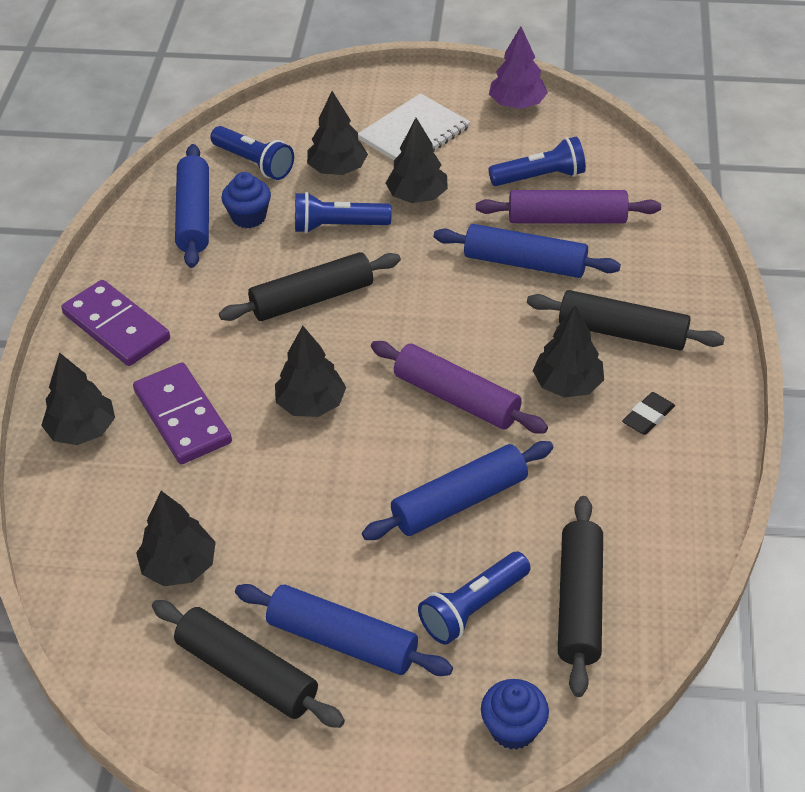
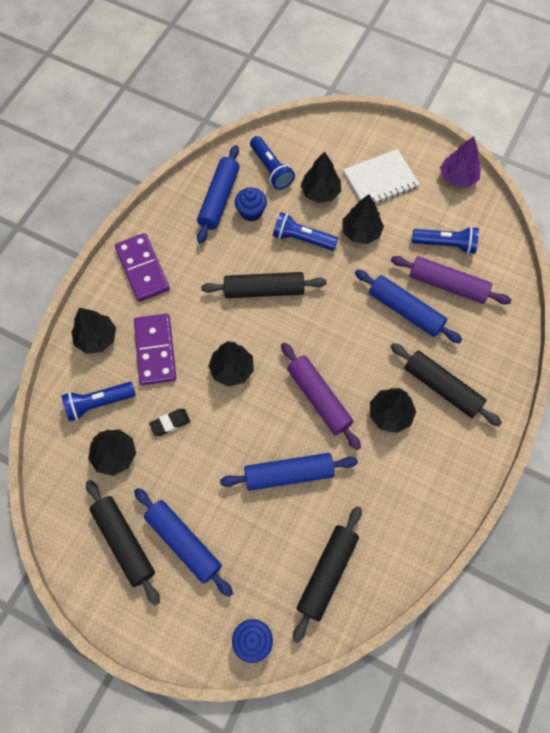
camera: 20 degrees right, 20 degrees up
(473, 608) = (265, 552): blue flashlight -> blue flashlight (98, 404)
(648, 417) = (428, 458): black eraser -> black eraser (170, 423)

